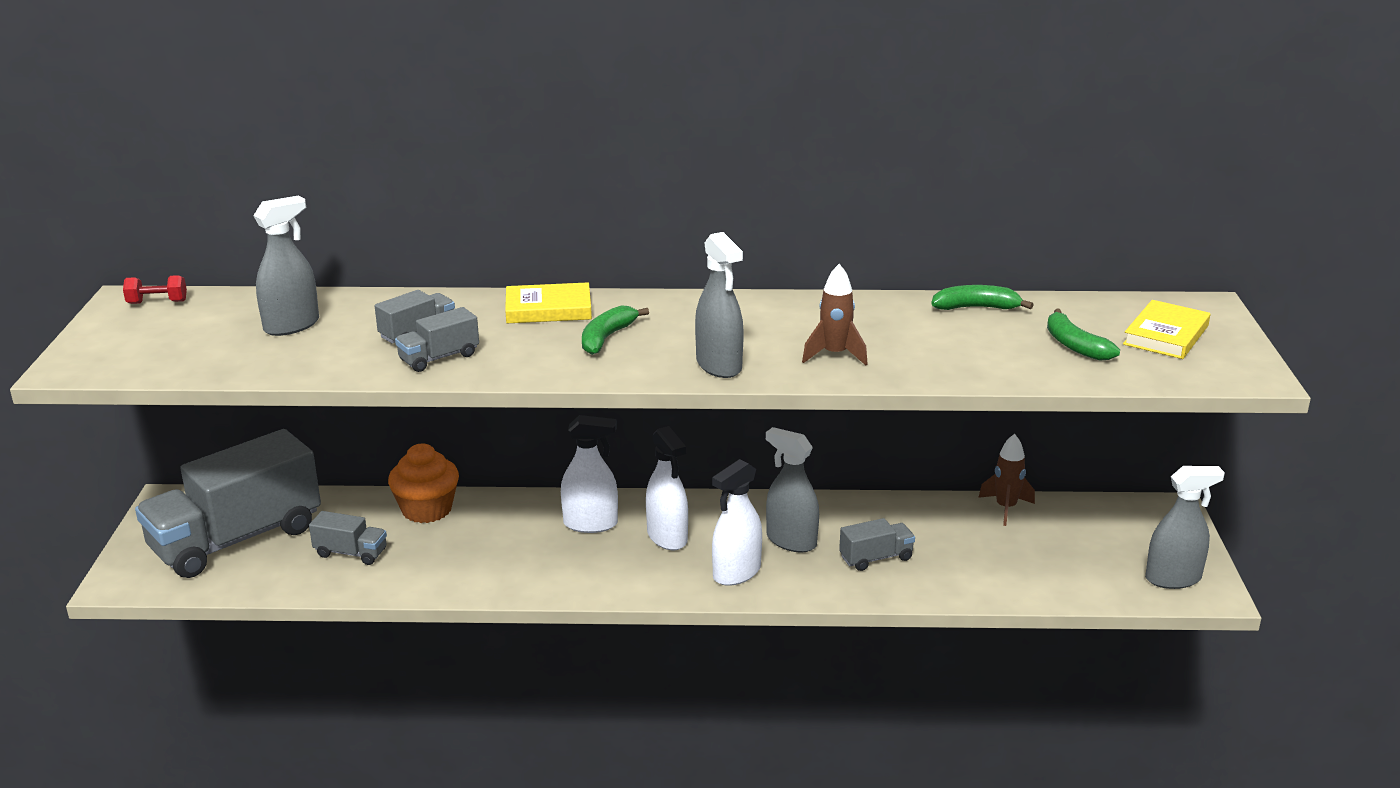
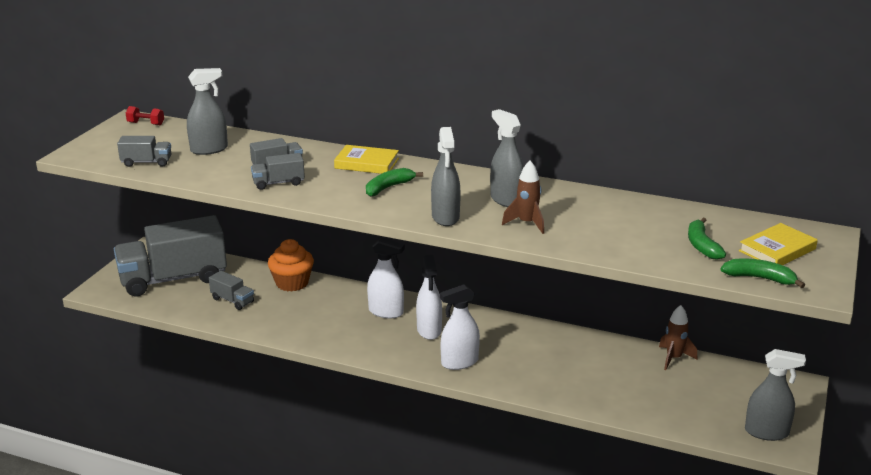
camera: 20 degrees right, 0 degrees up
(791, 541) = (508, 349): grey spray bottle -> grey spray bottle (506, 200)
(876, 558) = (559, 372): grey truck -> grey truck (146, 162)
(976, 307) = (652, 208): green banana -> green banana (760, 278)

